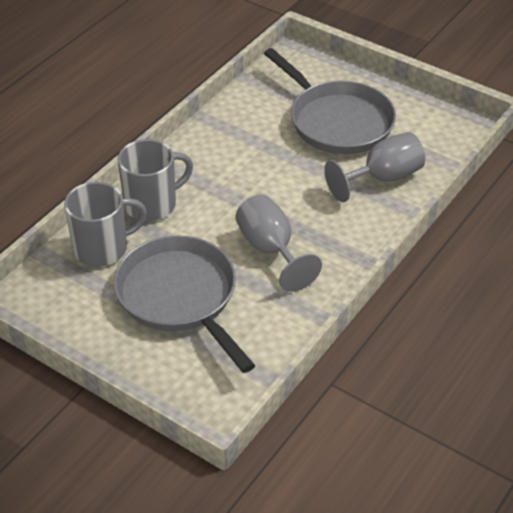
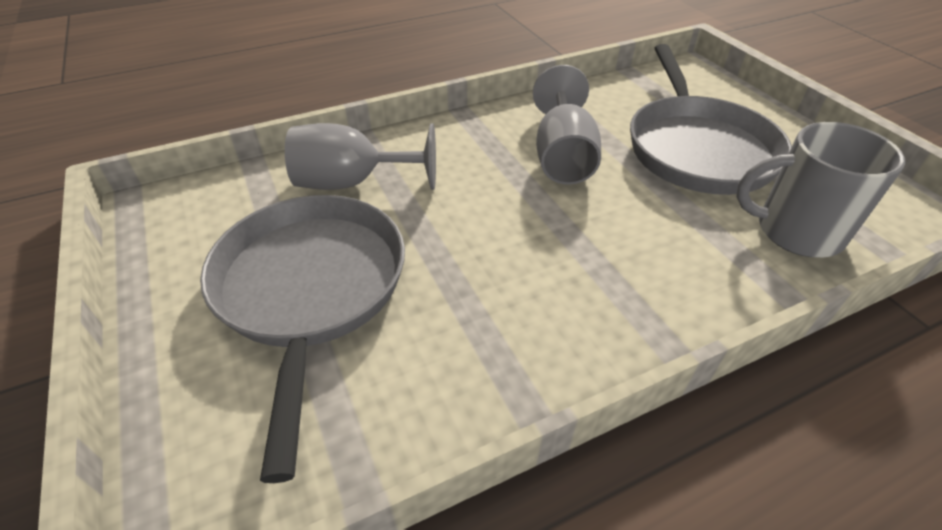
camera: 150 degrees left, 0 degrees up
(152, 204) = (702, 268): grey mug -> none

